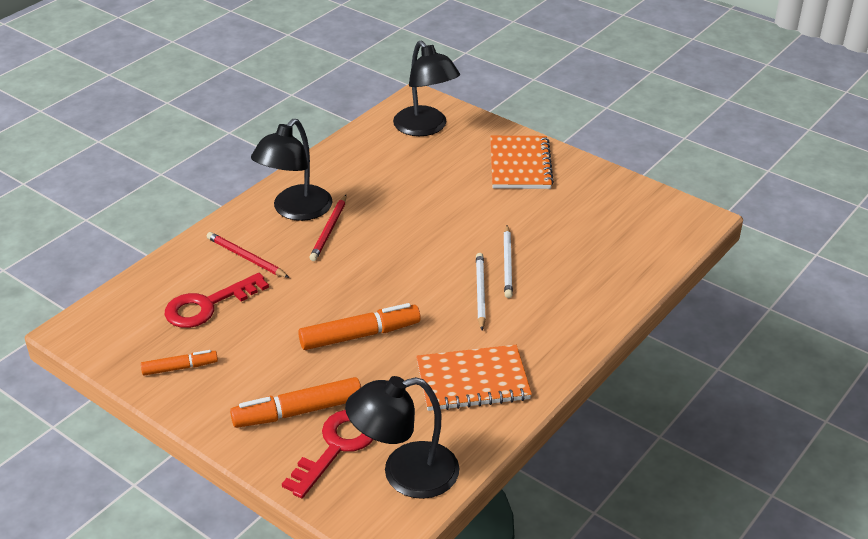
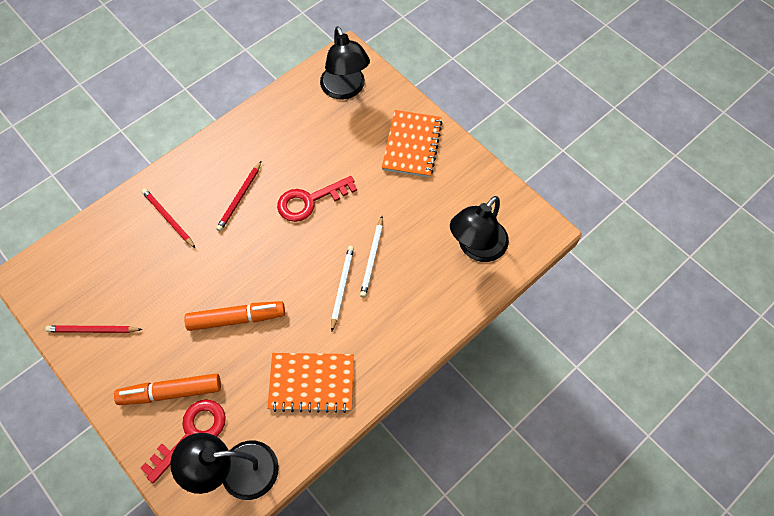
camera: 10 degrees right, 25 degrees up
(180, 368) = (93, 330): orange marker -> red pencil
(208, 305) = (128, 266): red key -> red key (310, 201)
(295, 210) = (218, 171): black lamp -> black lamp (476, 248)

